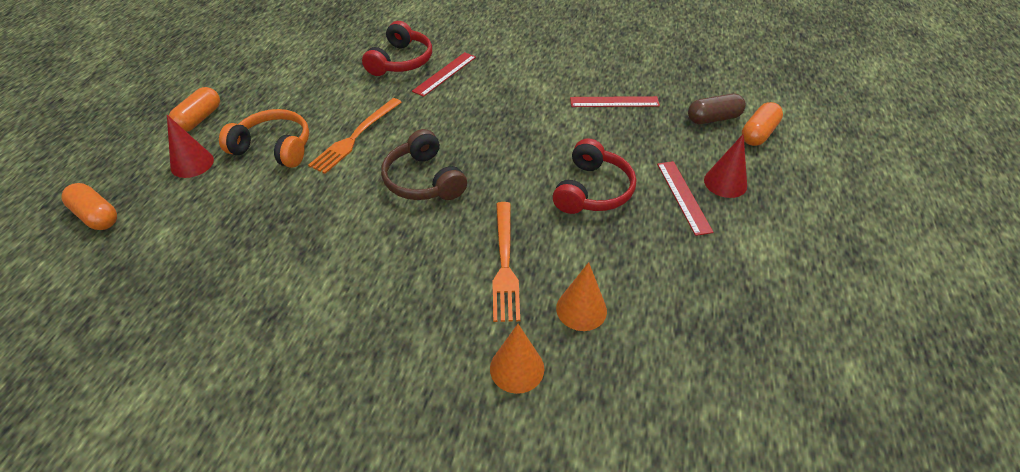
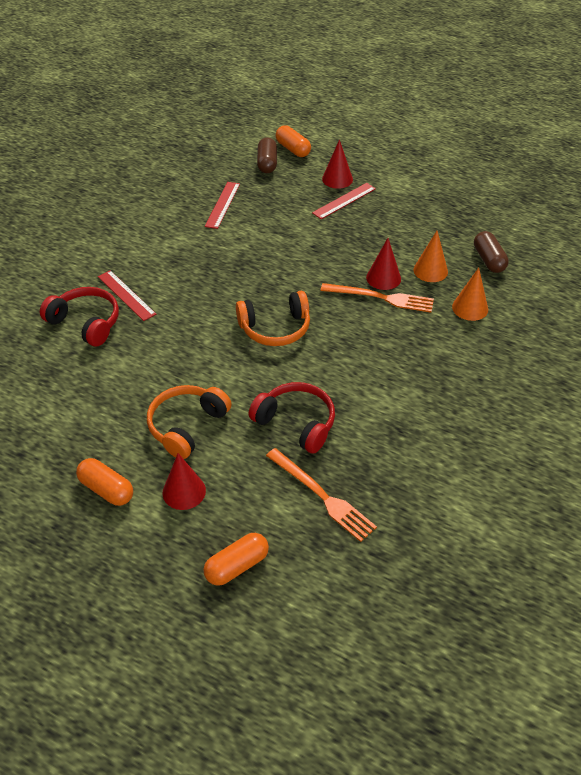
camera: 75 degrees left, 0 degrees up
(356, 136) = (196, 366): orange fork -> orange fork (321, 495)
(423, 180) = (275, 328): brown headphones -> orange headphones
(545, 260) = (383, 278): none -> red cone
(593, 190) = (322, 240): red headphones -> red headphones (296, 423)
(638, 382) = (488, 260): none -> brown capsule
(683, 197) = (344, 201): red ruler -> red ruler turned 45 degrees counterclockwise

